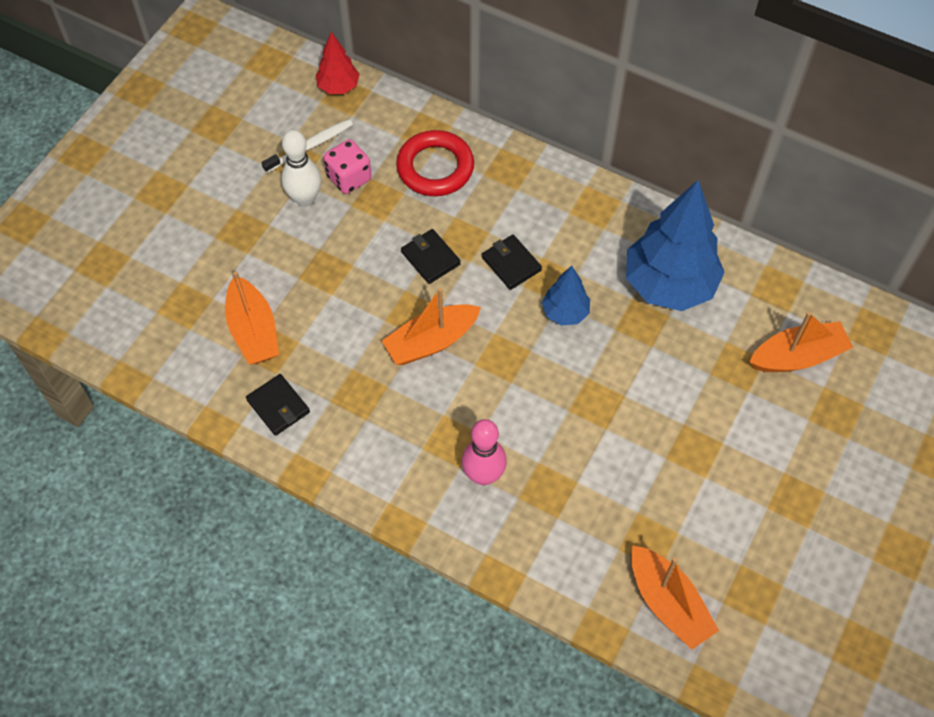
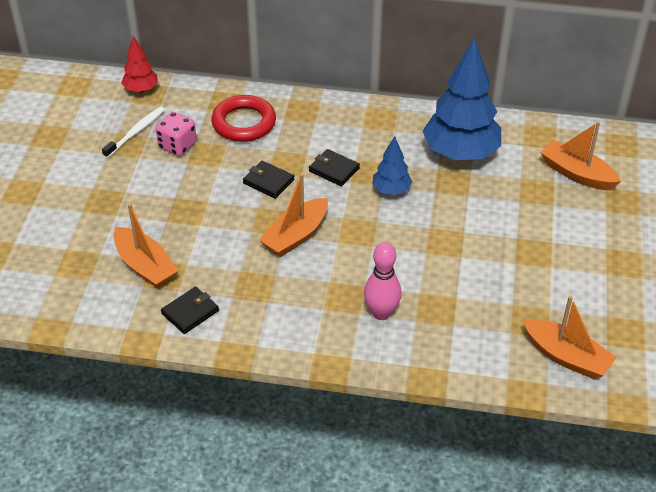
camera: 20 degrees left, 15 degrees down
(278, 406) = (190, 312): black wallet -> black wallet turned 75 degrees counterclockwise
(305, 199) = (147, 167): white bowling pin -> none
(797, 356) = (577, 174): orange boat -> orange boat turned 105 degrees counterclockwise

